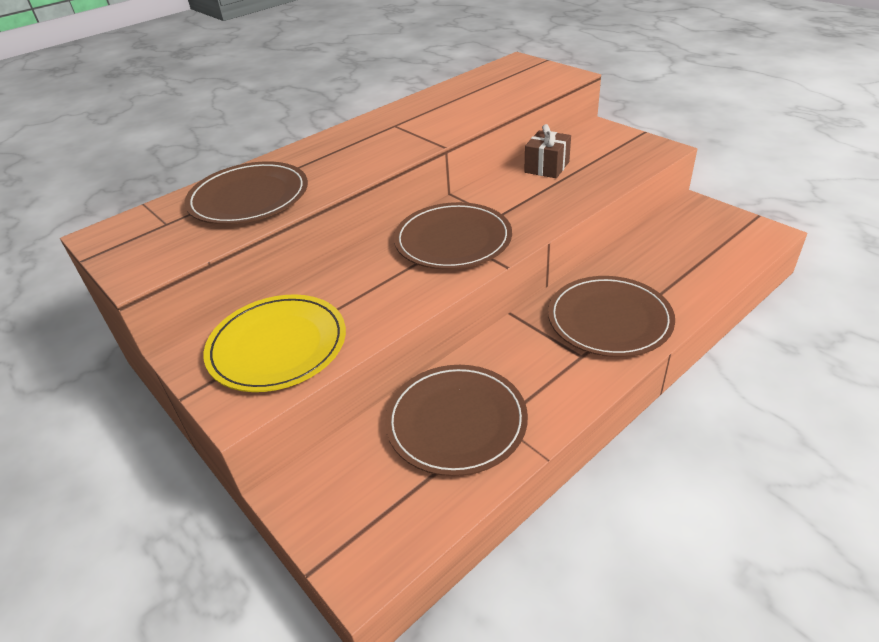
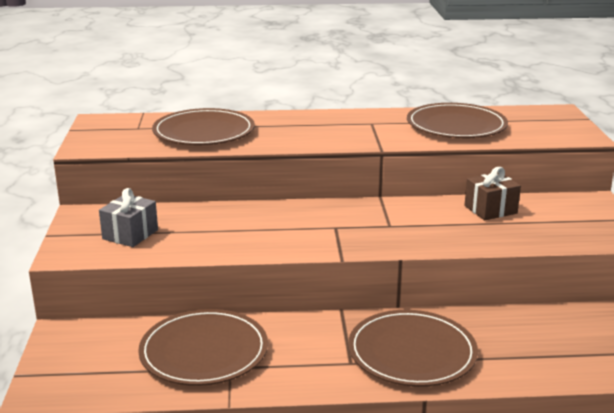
camera: 35 degrees right, 15 degrees down
(277, 346) = (130, 234): yellow plate -> grey gift
(453, 240) = (331, 226): brown plate -> brown plate (456, 125)

